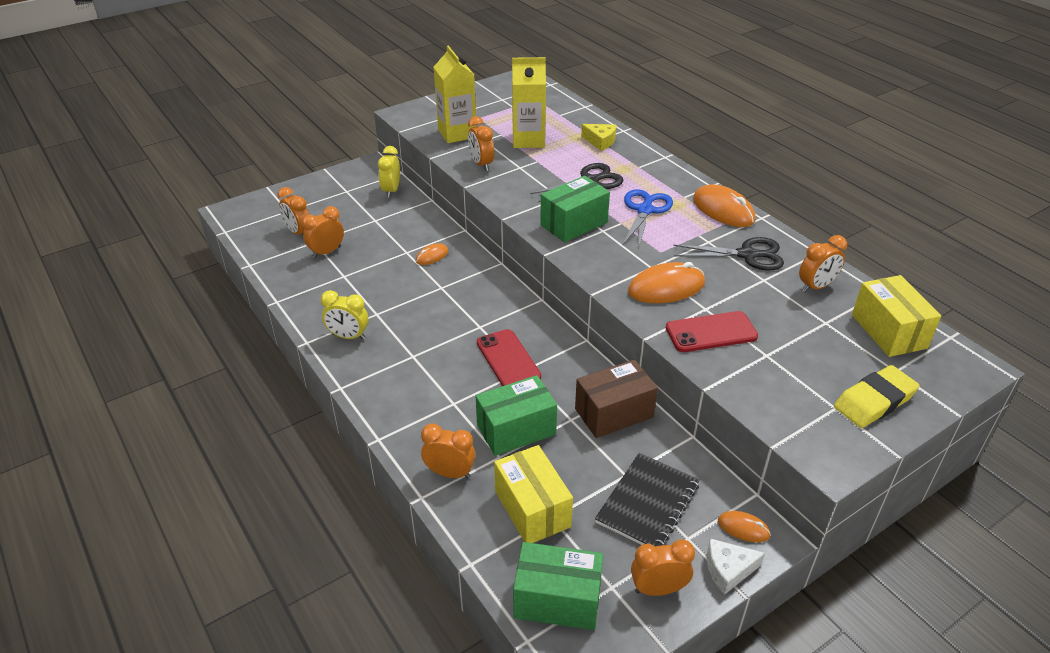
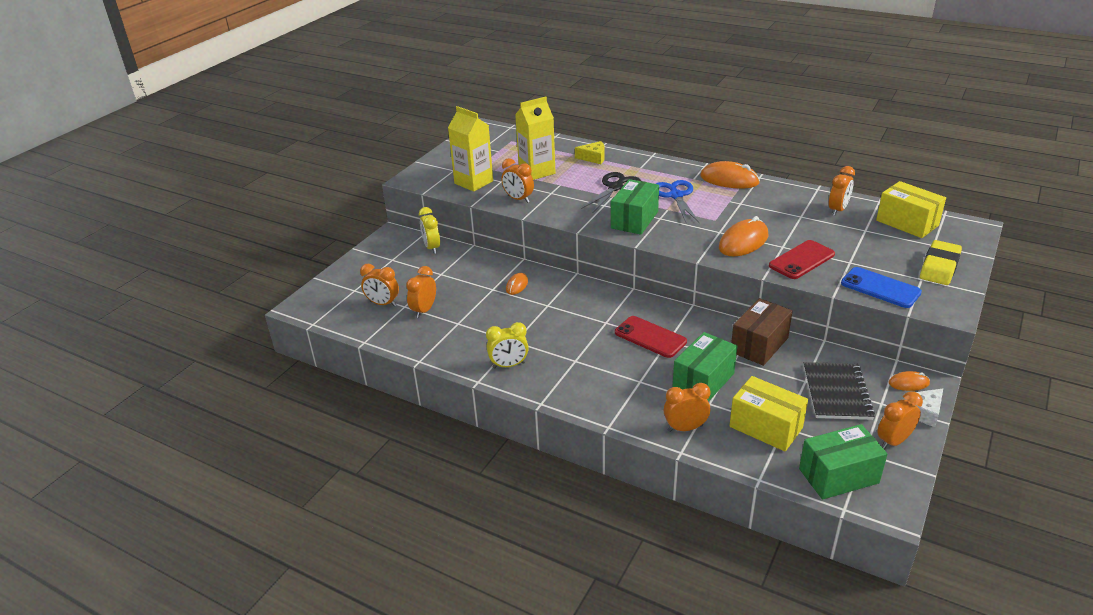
camera: 25 degrees left, 5 degrees down
(747, 255) = (774, 204): black scissors -> none
(771, 400) = (880, 288): none -> blue phone

